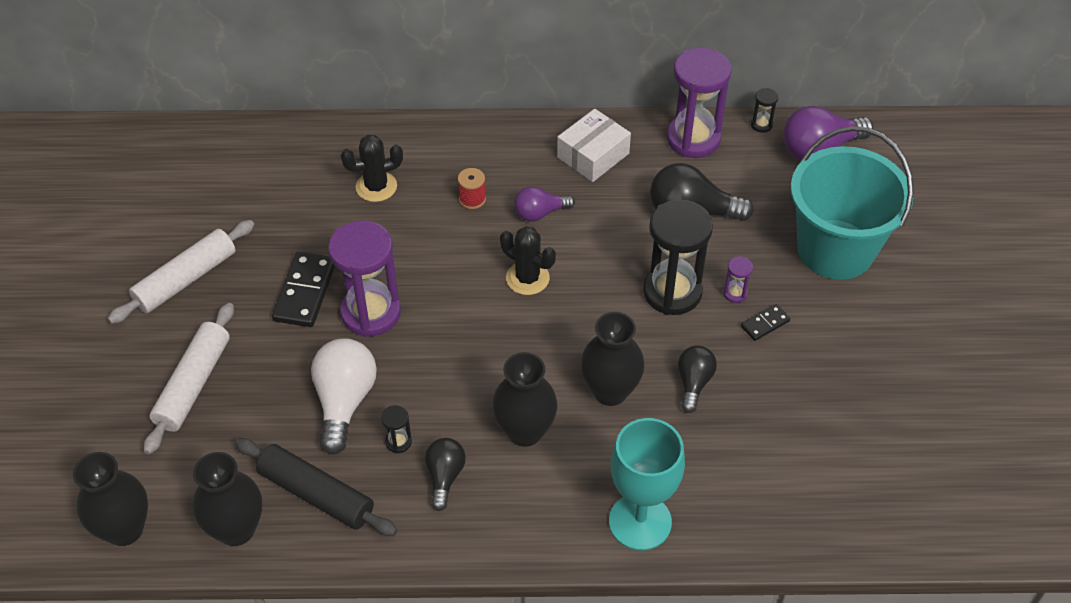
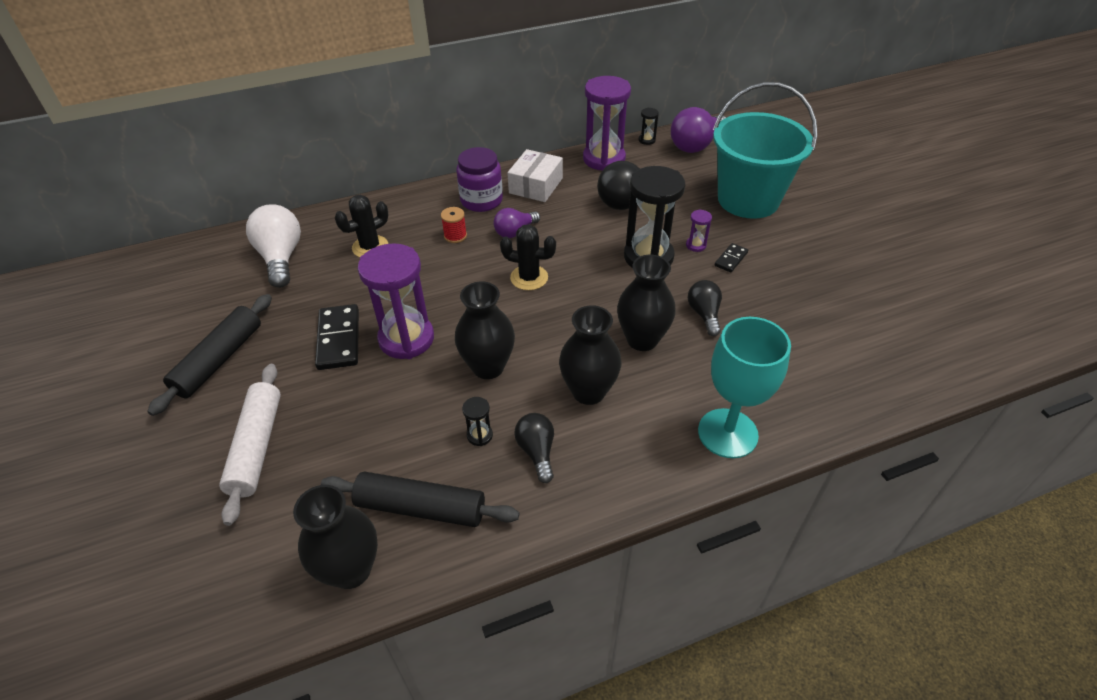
camera: 20 degrees left, 5 degrees down
(124, 529) = (225, 612): black vase -> black vase (488, 367)
(186, 280) = (219, 360): white rolling pin -> black rolling pin
(344, 402) = (413, 417): white light bulb -> white light bulb (281, 258)
(521, 159) = (481, 200): none -> purple jar

